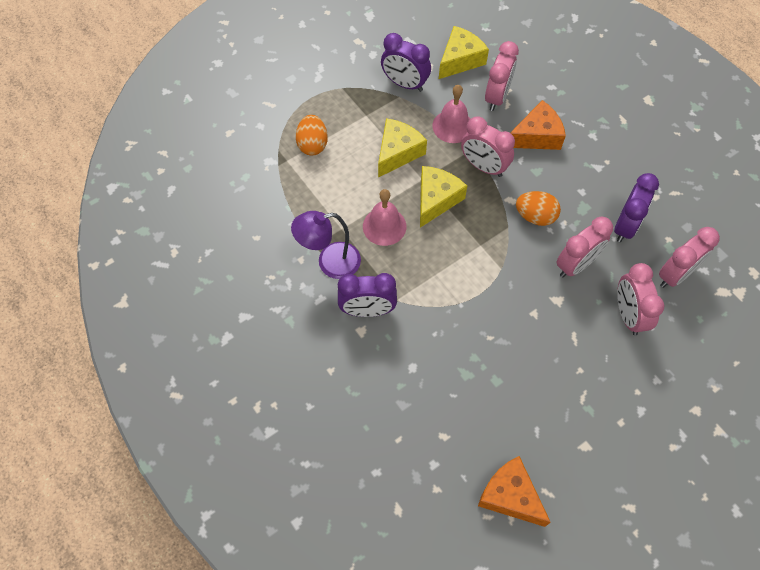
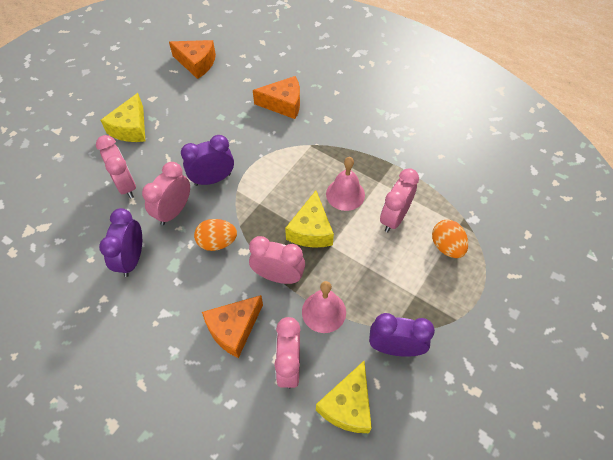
camera: 160 degrees right, 5 degrees down
(330, 262) = (374, 155): purple lamp -> none
(367, 310) = (329, 132): purple clock -> purple clock (213, 179)
(398, 152) = (365, 264): yellow cheese -> yellow cheese (131, 128)
(408, 373) = (283, 104): none -> orange cheese
(675, 275) = (85, 228): pink clock -> pink clock (394, 218)

